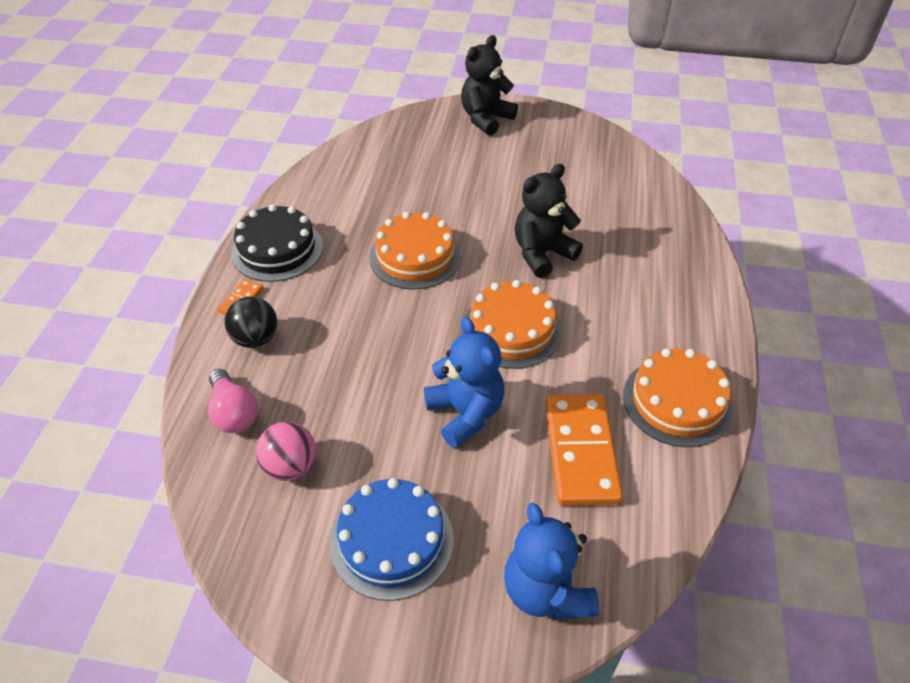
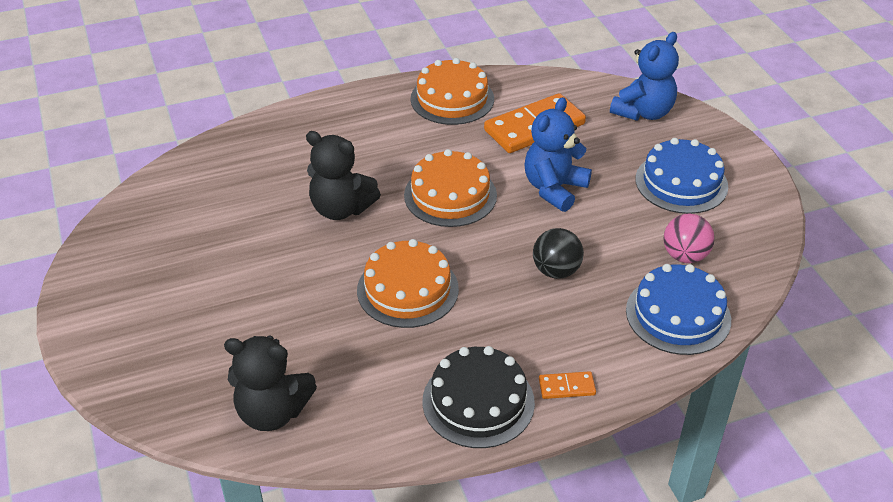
camera: 120 degrees left, 5 degrees down
(234, 412) = (678, 315): pink light bulb -> blue cake
(256, 339) = (598, 347): black ball -> black ball (556, 271)
(486, 119) = (118, 335): black teddy bear -> black teddy bear (272, 412)

